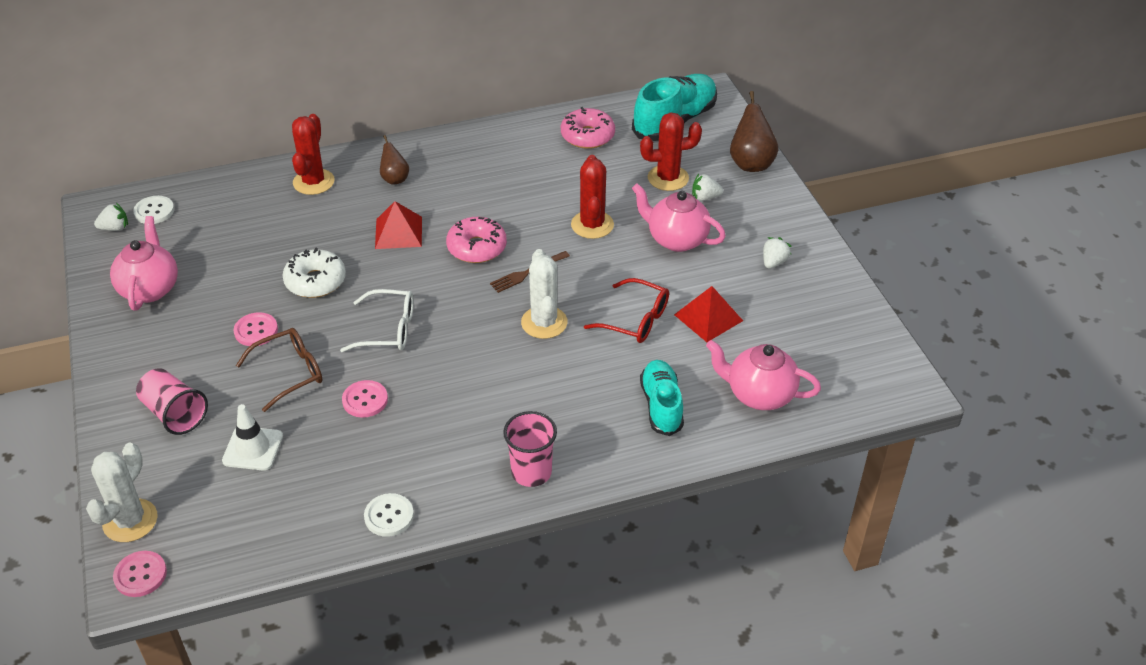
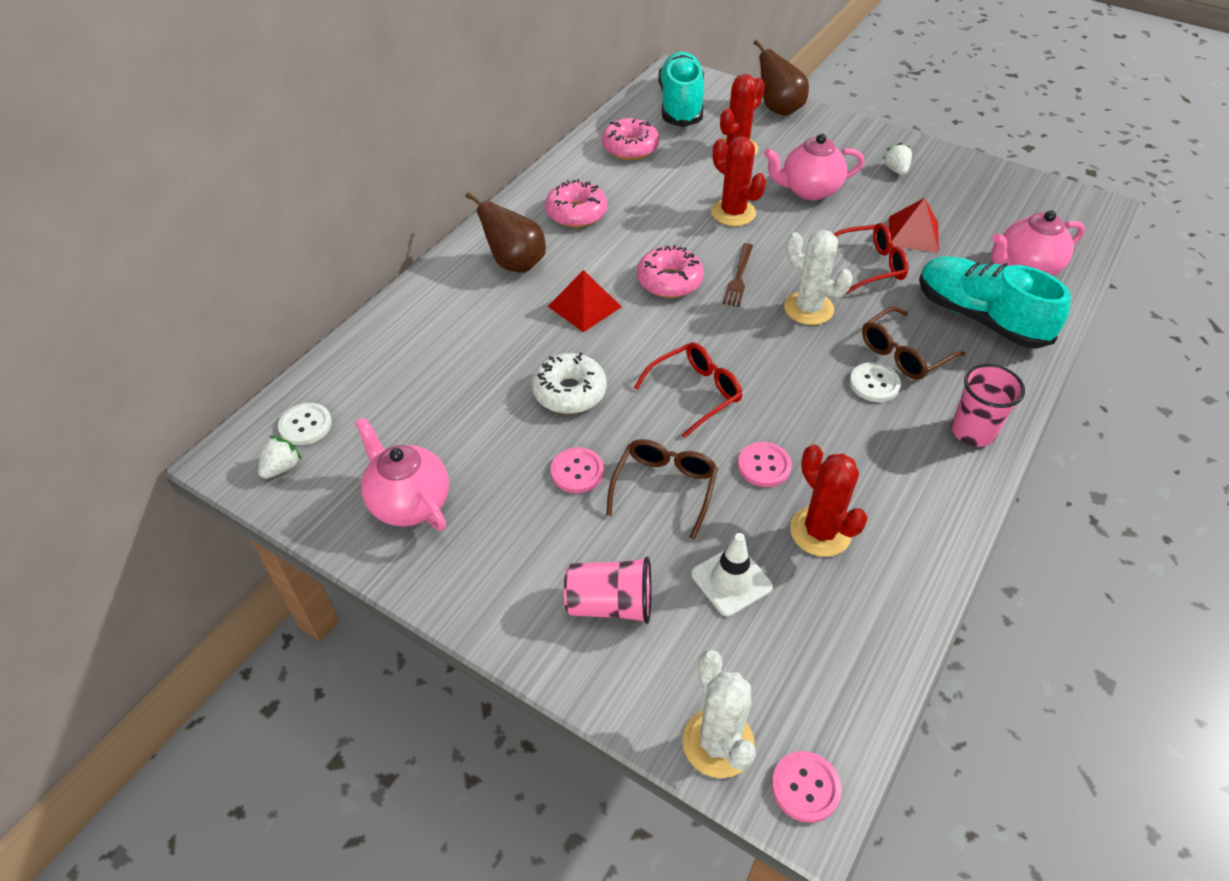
camera: 40 degrees left, 5 degrees up
(313, 182) = (440, 307): red cactus -> red cactus (820, 531)
(388, 330) = (696, 393): white glasses -> red glasses
(389, 516) = (927, 550): white button -> white button (874, 384)
(395, 179) = (515, 263): brown pear -> brown pear, size x1.63
(482, 165) = (576, 213): none -> pink donut
(564, 393) = (903, 353): none -> brown glasses
(661, 405) = (979, 317): turquoise shoe -> turquoise shoe, size x1.54
(705, 197) = (783, 149): white strawberry -> none

